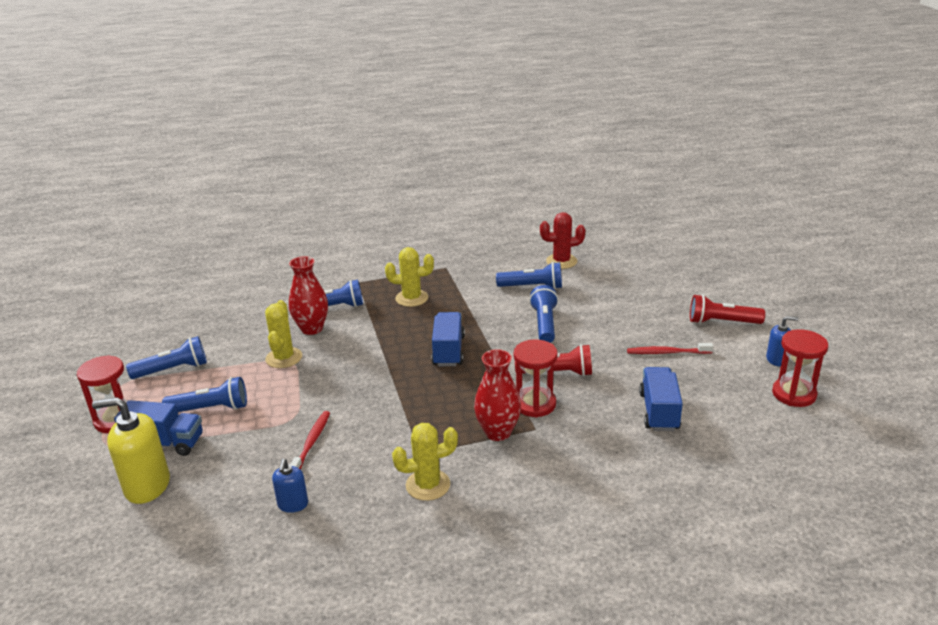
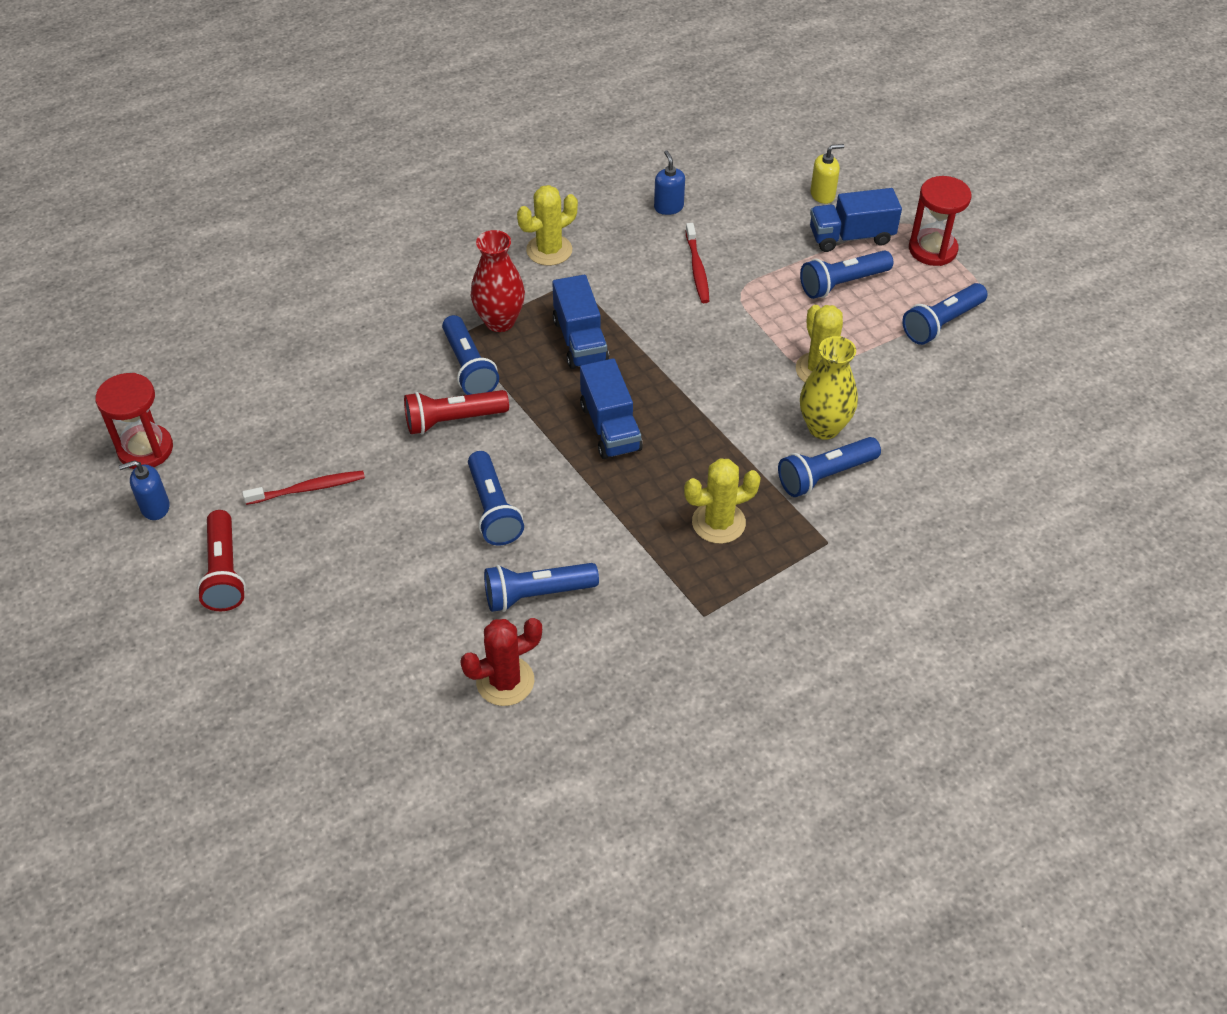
camera: 160 degrees right, 20 degrees up
(147, 486) = (822, 195): yellow soap dispenser -> yellow soap dispenser, size x0.55
(312, 328) = (823, 427): red vase -> yellow vase
(535, 404) = (468, 367): red hourglass -> blue flashlight
(659, 411) = (317, 387): blue truck -> blue truck (580, 340)
(722, 322) = (224, 572): red flashlight -> red flashlight turned 90 degrees clockwise

